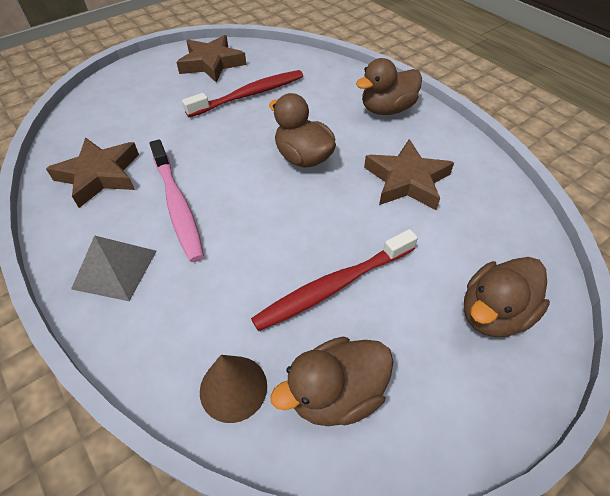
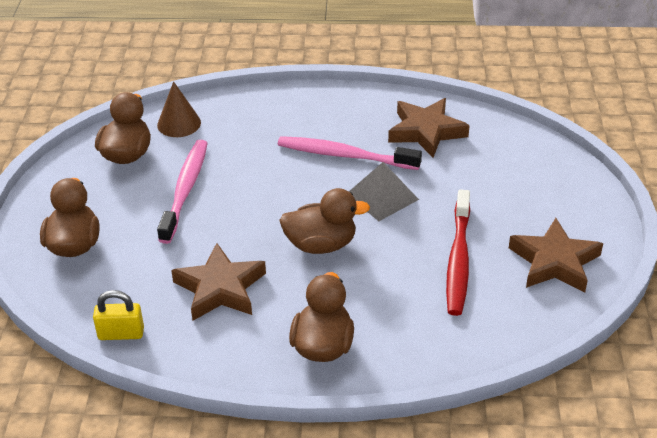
camera: 130 degrees right, 10 degrees down
(115, 269) = (316, 111): grey pyramid -> grey pyramid (382, 196)
(333, 286) = (185, 190): red toothbrush -> pink toothbrush
(511, 202) = (121, 333): none -> yellow padlock

